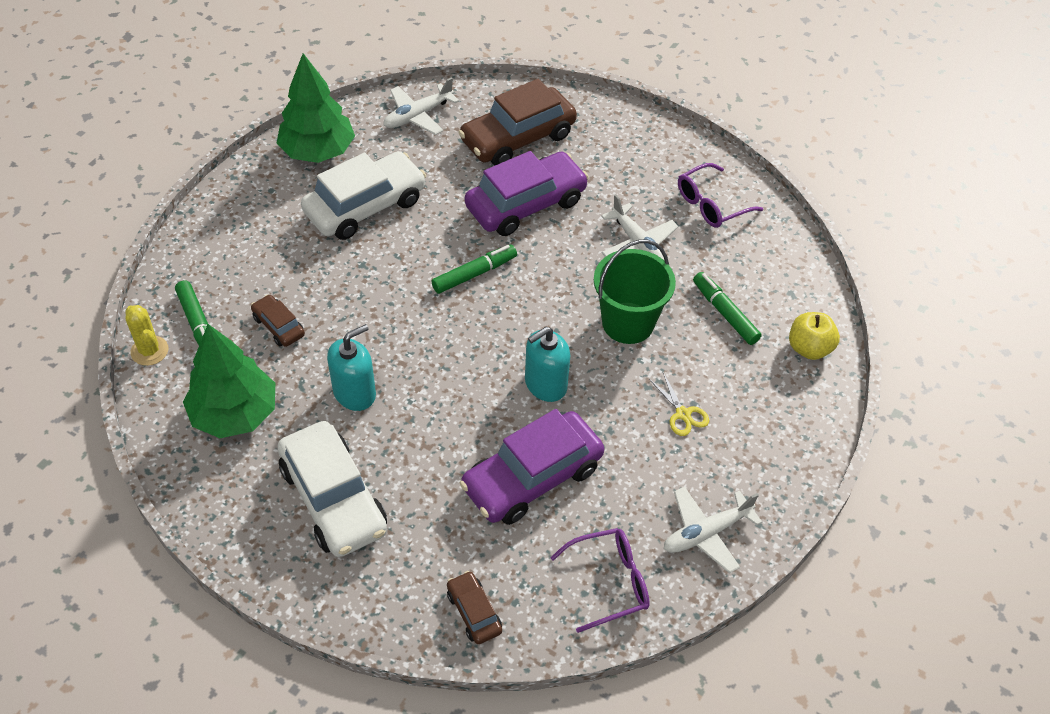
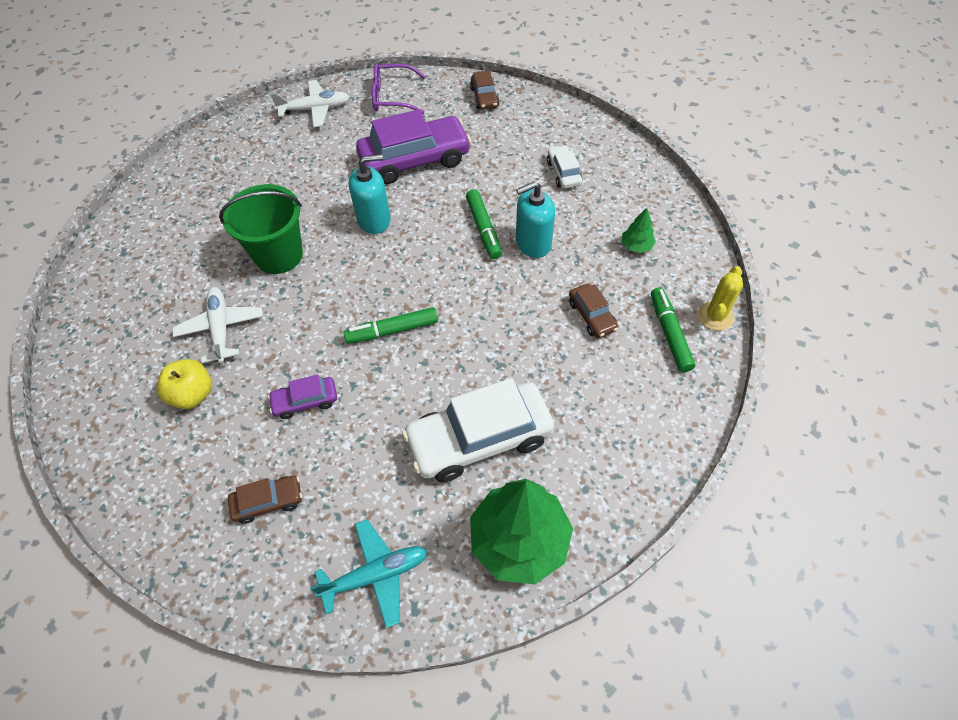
camera: 160 degrees left, 5 degrees up
(149, 351) = (715, 316): yellow cactus -> yellow cactus turned 45 degrees clockwise
(234, 414) = (636, 246): green tree -> green tree, size x0.43
(334, 499) = (563, 173): white car -> white car, size x0.48
(418, 116) = (376, 575): white plane -> turquoise plane
(518, 138) = (268, 502): brown car -> brown car, size x0.48
(525, 204) = (305, 401): purple car -> purple car, size x0.48
(683, 414) = (281, 179): yellow scissors -> none
(711, 204) = (120, 357): purple glasses -> none
(725, 313) = (192, 246): green marker -> green marker (483, 228)
(809, 348) = (149, 206): yellow apple -> yellow apple (193, 394)

